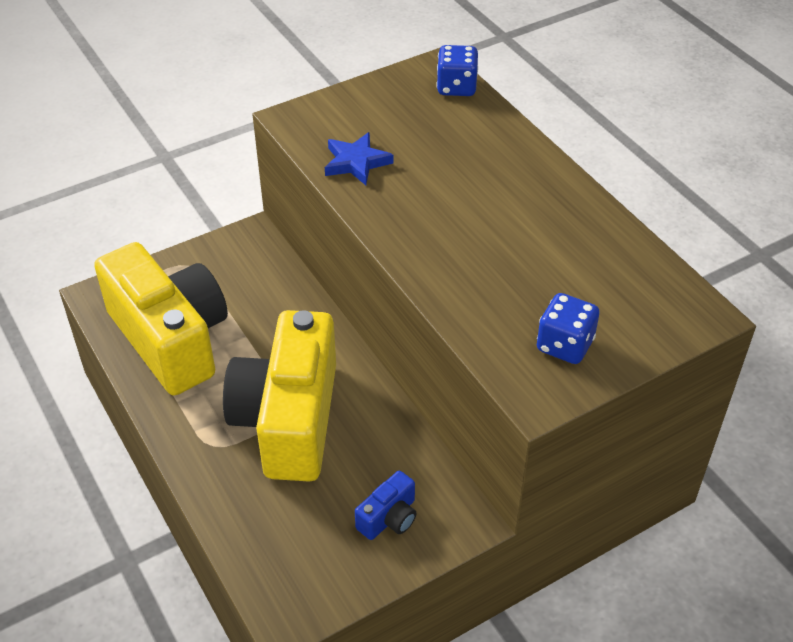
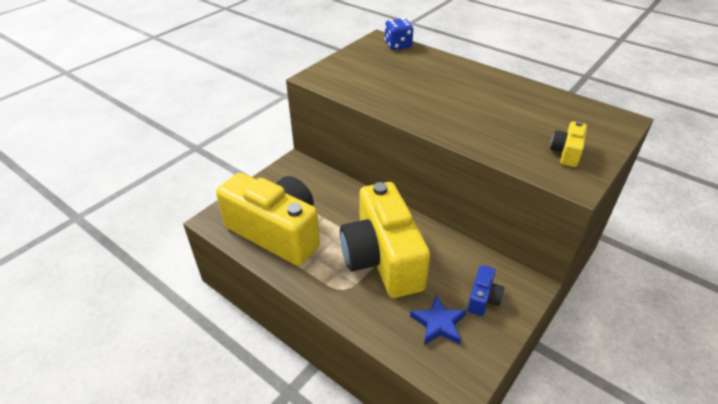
camera: 20 degrees left, 5 degrees down
(356, 162) = (369, 90): blue star -> blue star (438, 323)
(564, 345) = (566, 153): blue dice -> yellow camera

